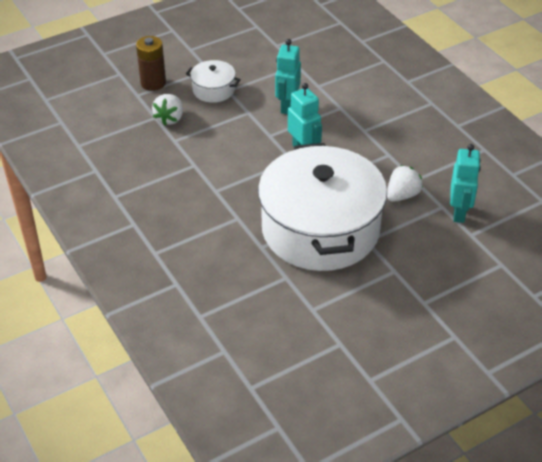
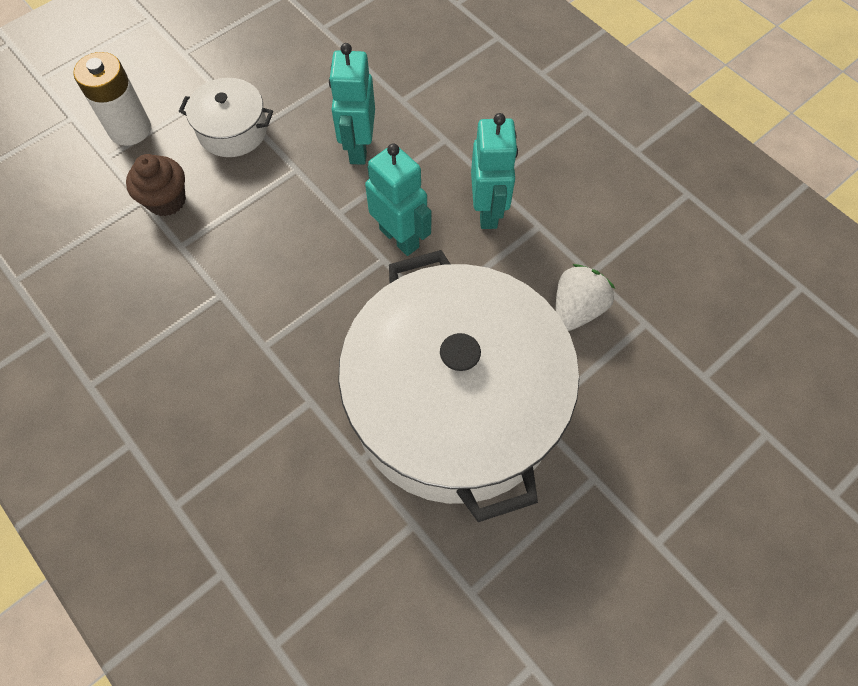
camera: 10 degrees left, 20 degrees up
(153, 83) = (130, 129): brown battery -> white battery
(170, 118) = (166, 200): white strawberry -> brown cupcake
(459, 213) = (676, 332): turquoise robot -> turquoise robot (488, 211)

